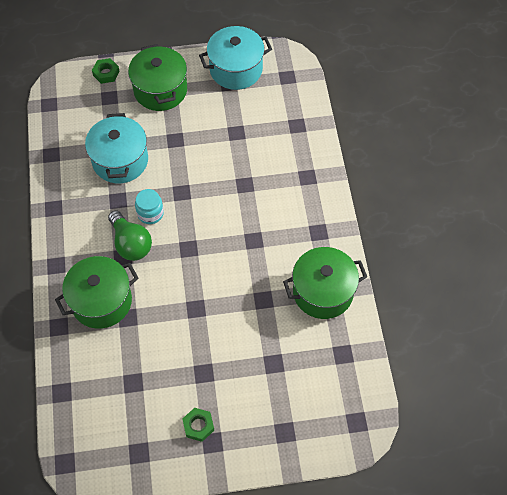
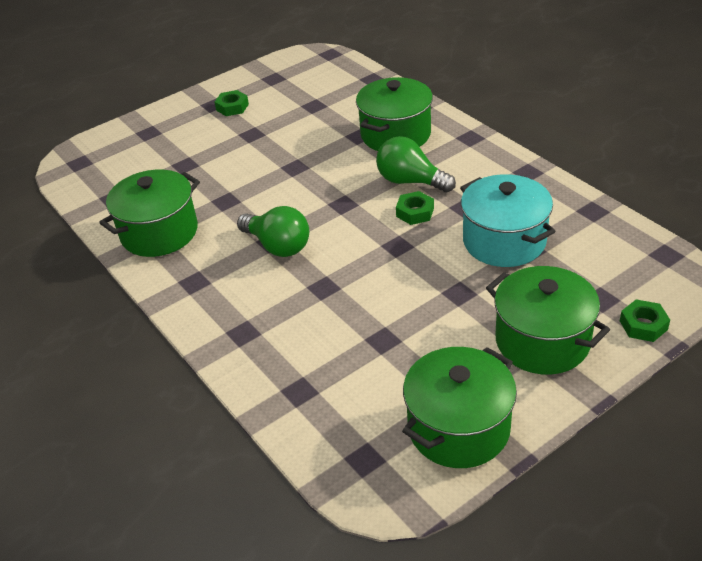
camera: 155 degrees right, 20 degrees down
(150, 213) = (415, 212): turquoise jar -> green nut
(236, 69) = (458, 428): turquoise pot -> green pot
(252, 233) = (278, 246): none -> green light bulb

